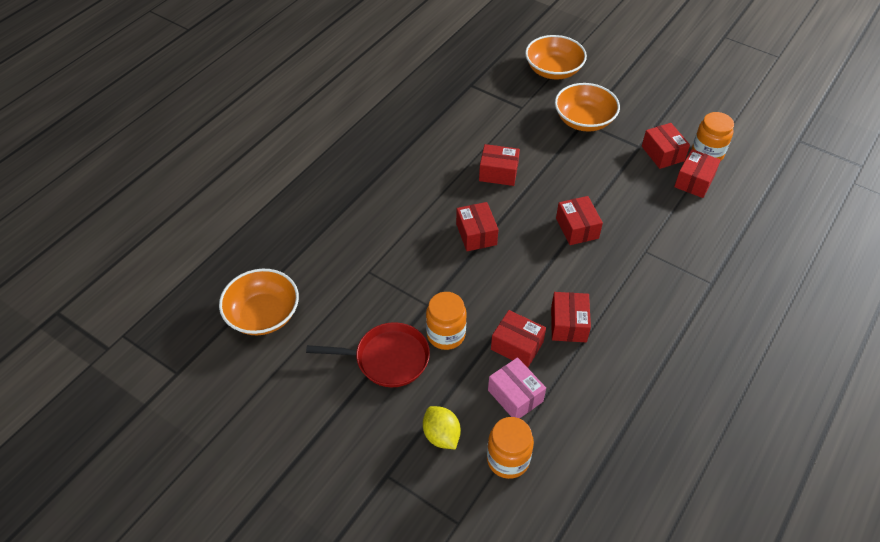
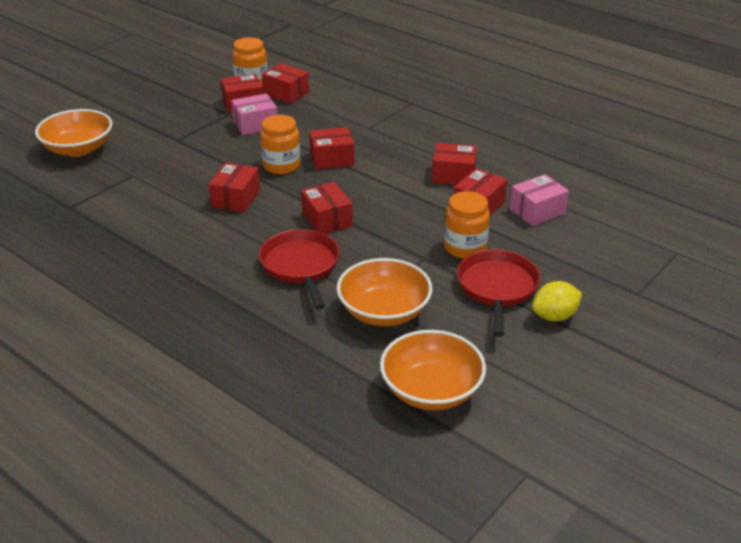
camera: 85 degrees left, 15 degrees down
(408, 225) = (301, 266): none -> red pan
(441, 435) = (587, 257): yellow lemon -> yellow lemon (554, 316)
(476, 234) = (327, 219): red box -> red box turned 75 degrees clockwise
(508, 459) = (606, 220): orange jar -> orange jar (281, 166)
(584, 120) = (174, 139): orange bowl -> orange bowl (384, 311)
(624, 168) = (255, 125): none -> pink box

